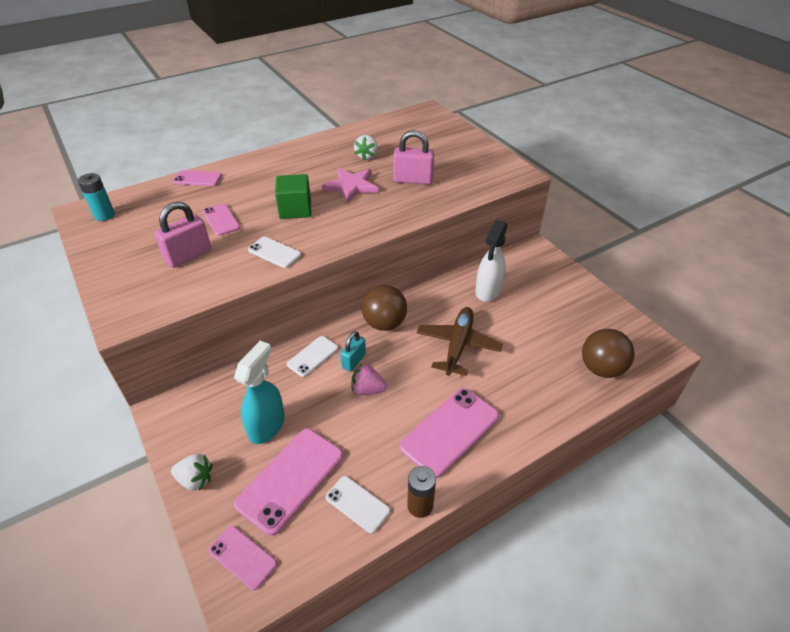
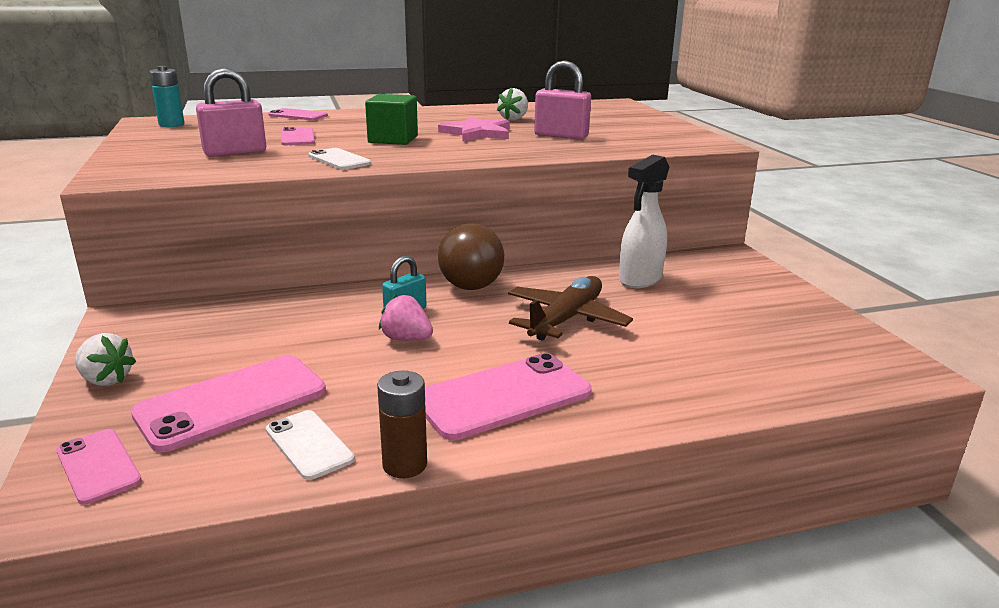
camera: 15 degrees right, 20 degrees down
(267, 426) = (242, 349): turquoise spray bottle -> none
(313, 356) = (352, 300): white phone -> none
(601, 368) = (792, 373): brown ball -> none

